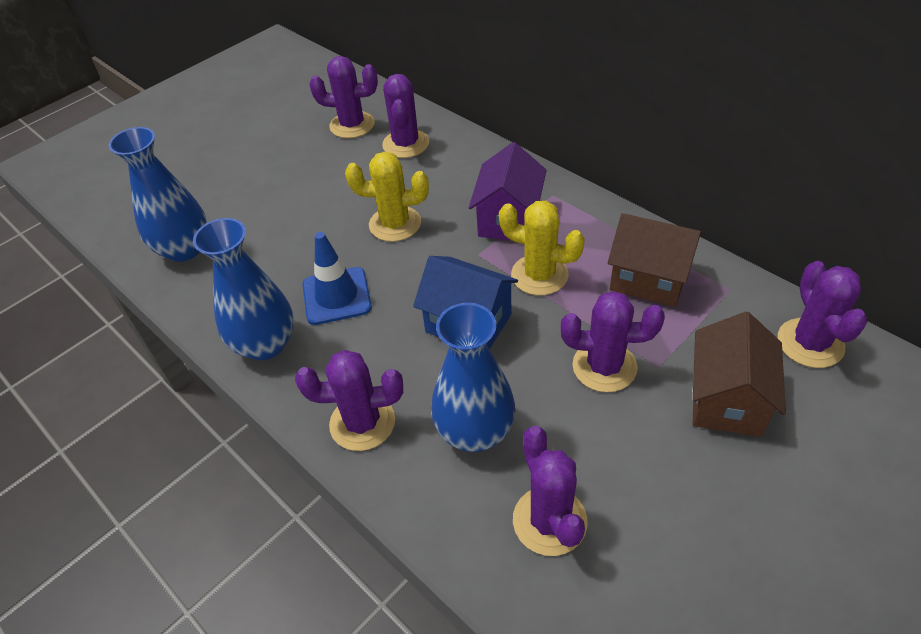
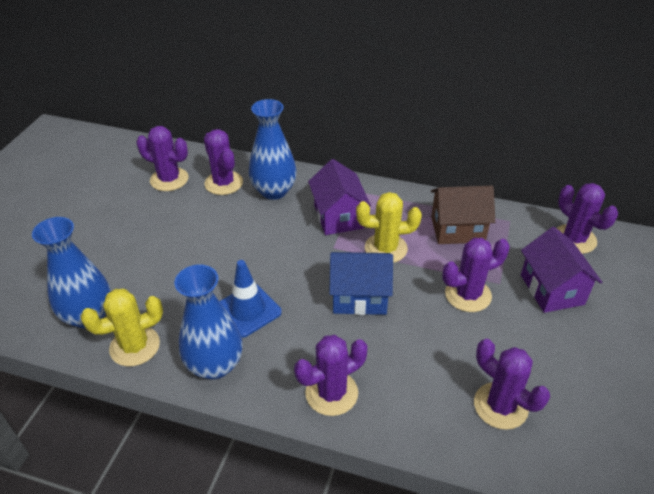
camera: 30 degrees left, 5 degrees down
(352, 125) = (169, 179): purple cactus -> purple cactus turned 45 degrees clockwise
(395, 224) = (256, 244): yellow cactus -> yellow cactus (135, 346)
(475, 431) = (414, 368): blue vase -> blue vase (274, 191)
(726, 400) = (552, 289): brown house -> purple house

